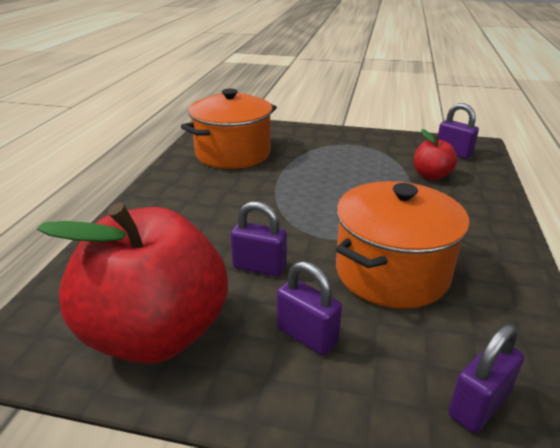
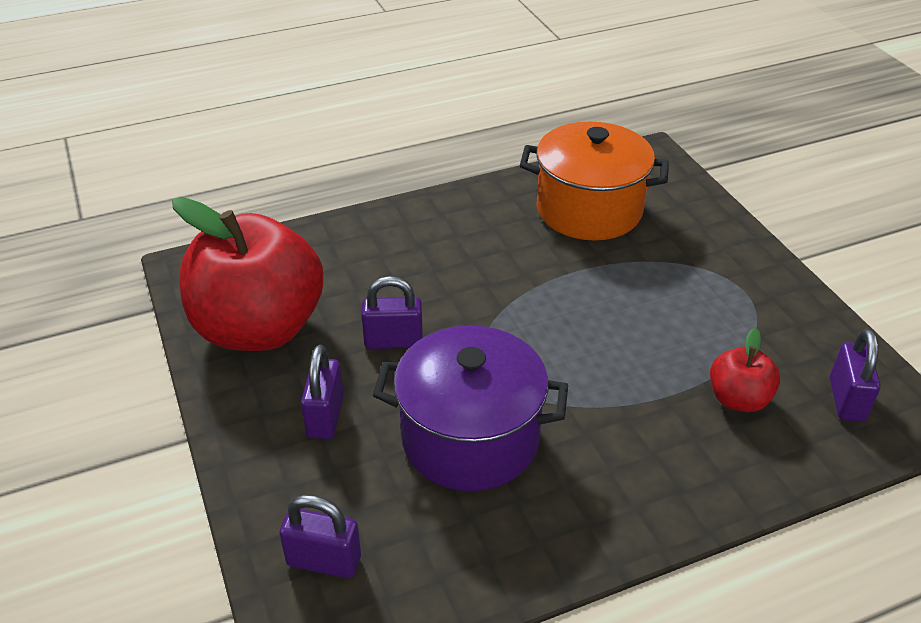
camera: 55 degrees right, 10 degrees up
(259, 267) = (393, 341): purple padlock -> purple padlock turned 75 degrees counterclockwise
(391, 272) = (470, 438): orange pot -> purple pot

